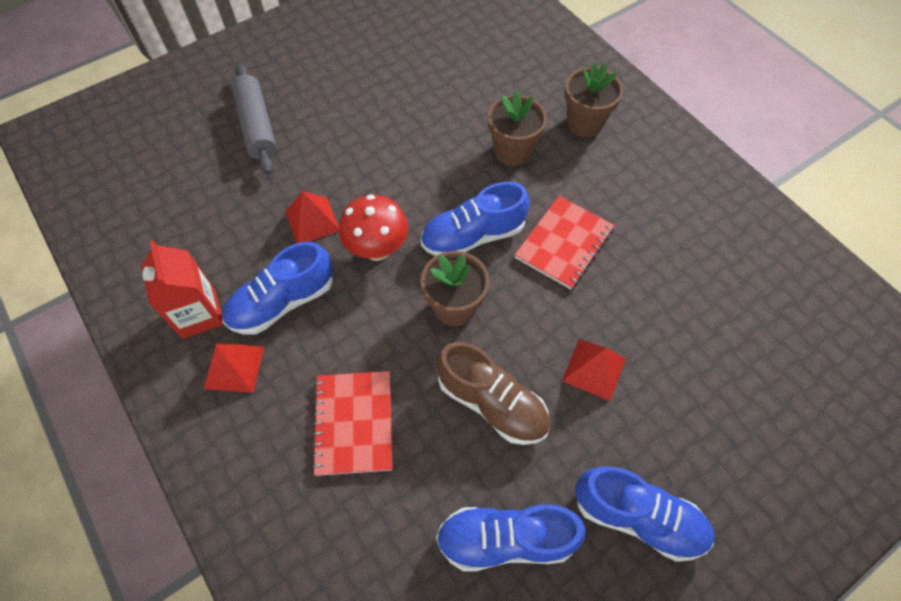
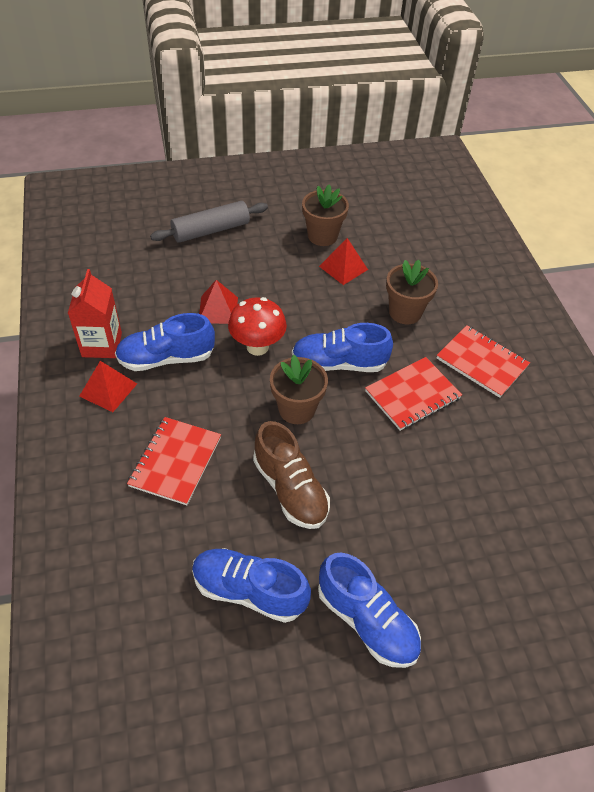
camera: 20 degrees right, 10 degrees down
(257, 126) = (211, 230): grey rolling pin -> grey rolling pin turned 60 degrees clockwise
(584, 123) = (478, 311): brown flower pot -> brown flower pot (322, 236)
(594, 369) = (388, 497): red pyramid -> red pyramid (343, 268)
(614, 180) = (482, 362): none -> red notebook

